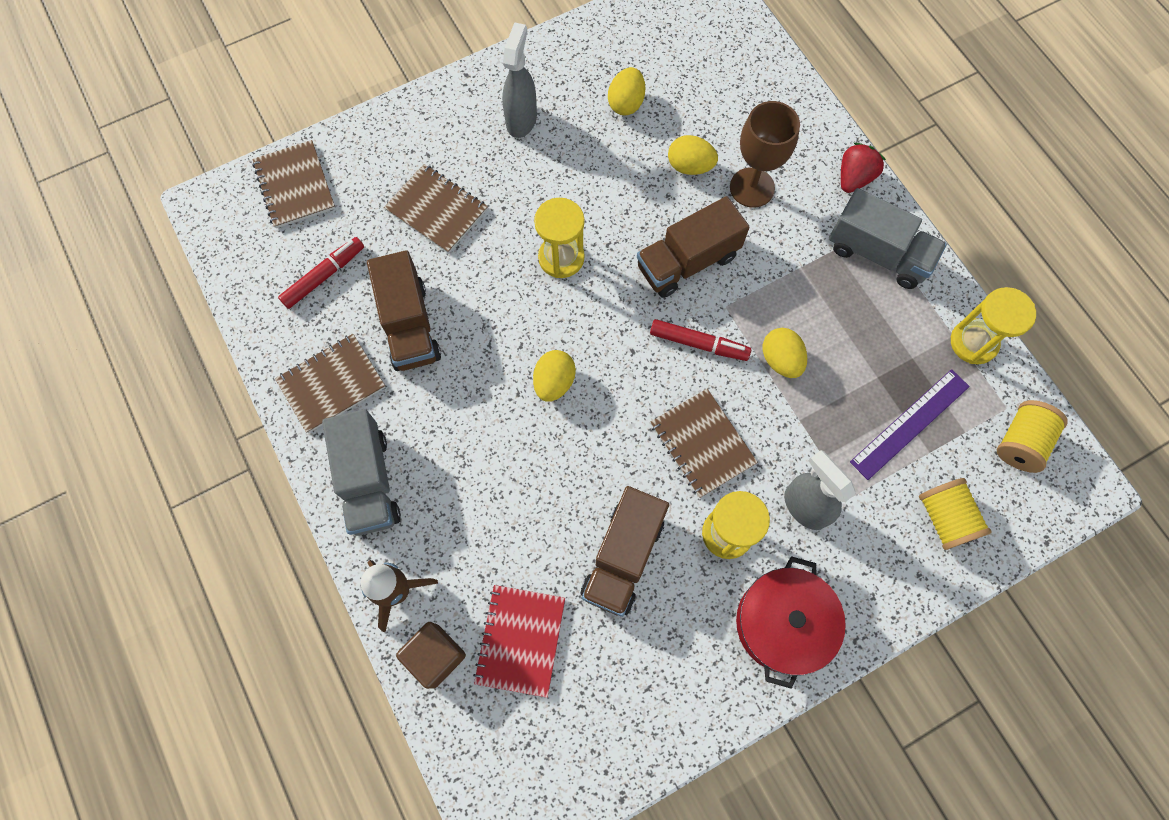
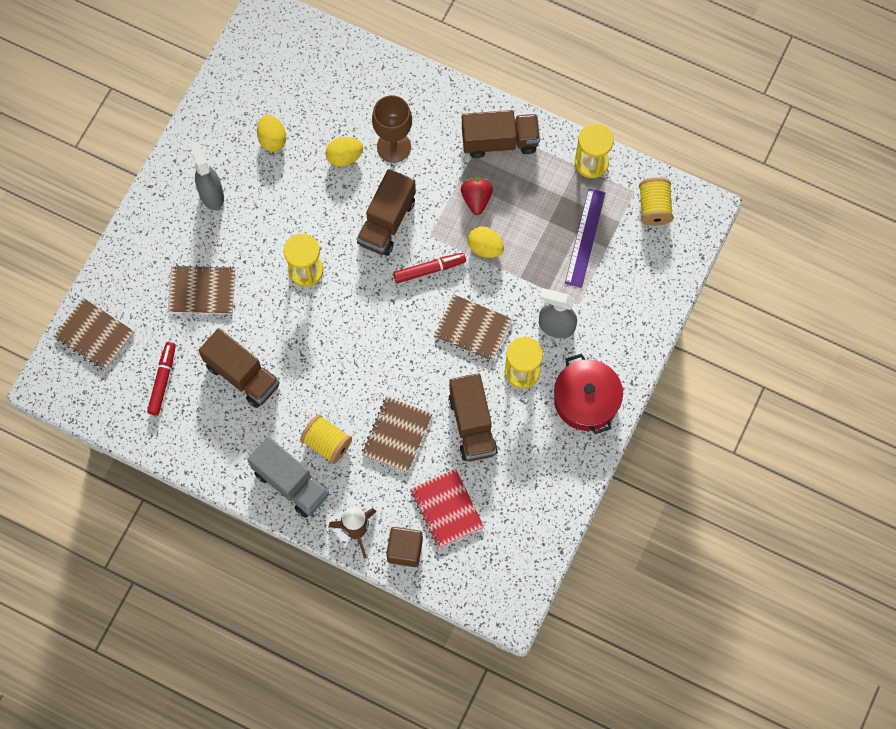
camera: 35 degrees left, 0 degrees up
(332, 384) = (222, 442): brown notebook -> brown notebook (397, 435)
(554, 382) = (358, 351): yellow egg -> none
(854, 178) = (453, 99): red strawberry -> red strawberry (476, 199)
(877, 253) = (499, 141): grey truck -> brown truck
(945, 518) = (638, 281): yellow spool -> yellow spool (327, 443)

